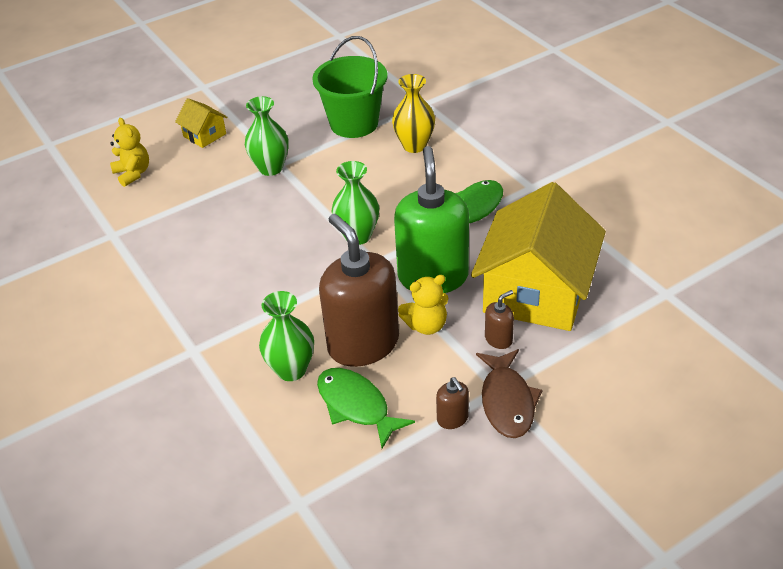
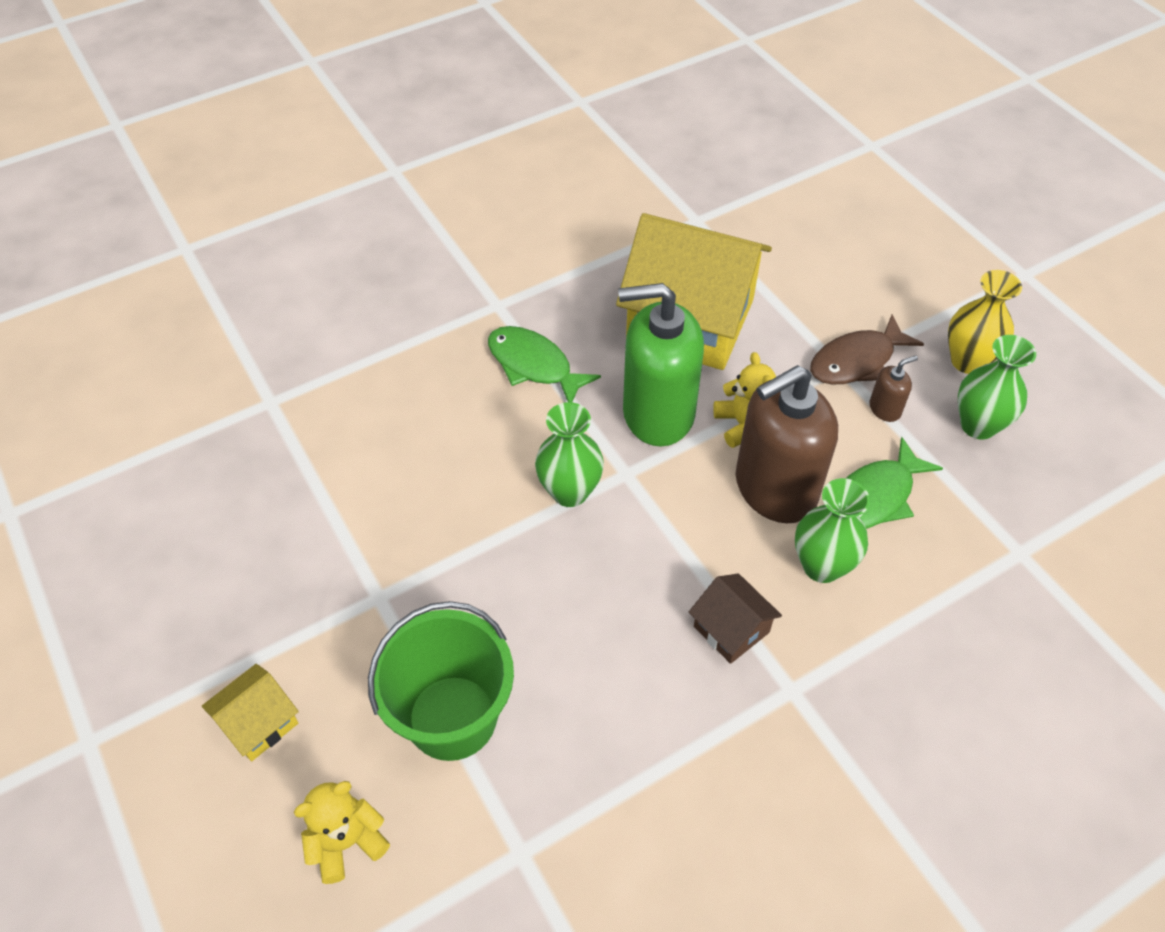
camera: 90 degrees left, 10 degrees up
(242, 319) = (731, 629): none -> brown house
(270, 168) = (385, 609): green vase -> green vase (978, 425)
(354, 123) = (295, 493): green bucket -> green bucket (452, 717)
(414, 145) = (376, 419): yellow vase -> yellow vase (968, 361)
(498, 339) = (765, 360): brown soap dispenser -> none
(507, 401) = (856, 361): brown fish -> brown fish turned 150 degrees clockwise

